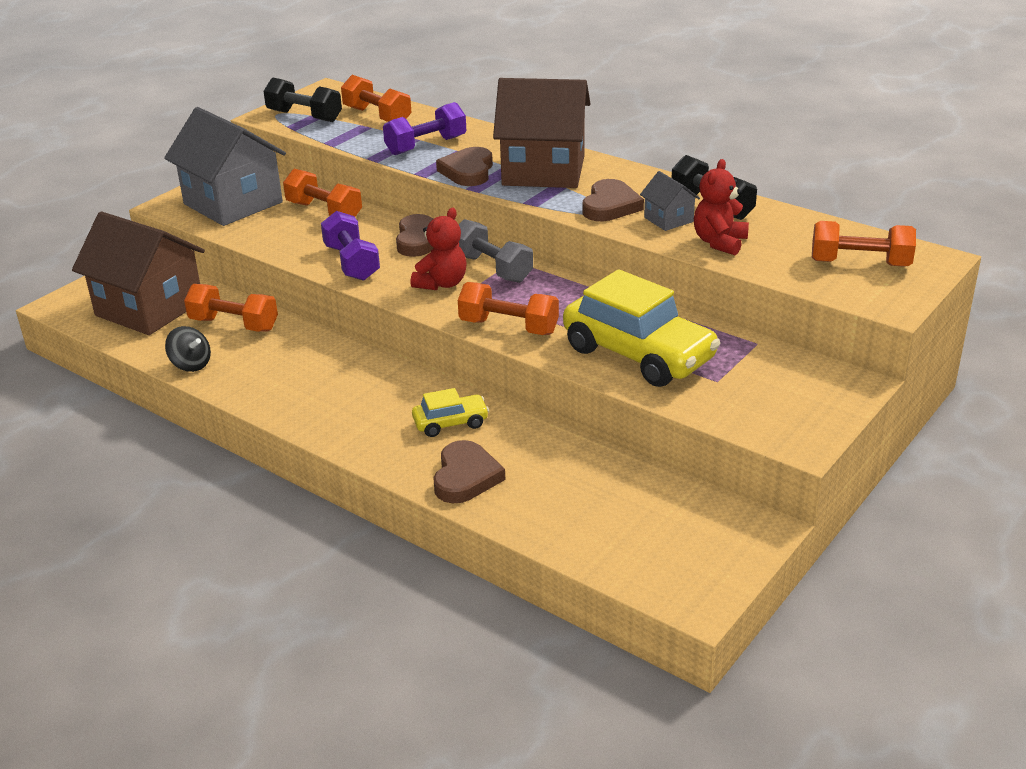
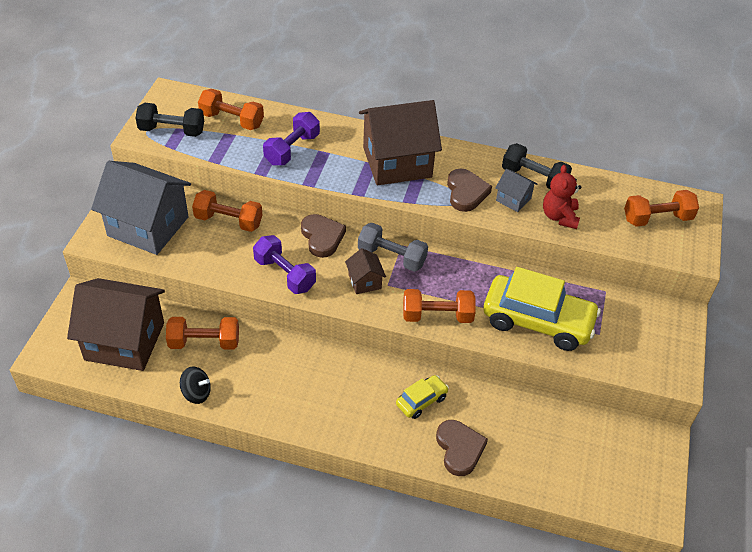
camera: 25 degrees left, 15 degrees up
(442, 283) = (364, 281): red teddy bear -> brown house
(468, 171) = (342, 174): brown heart -> none

